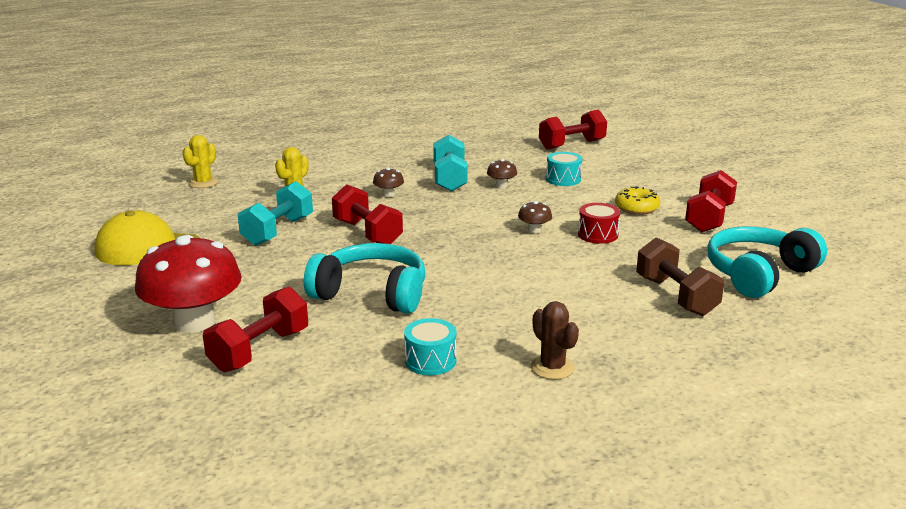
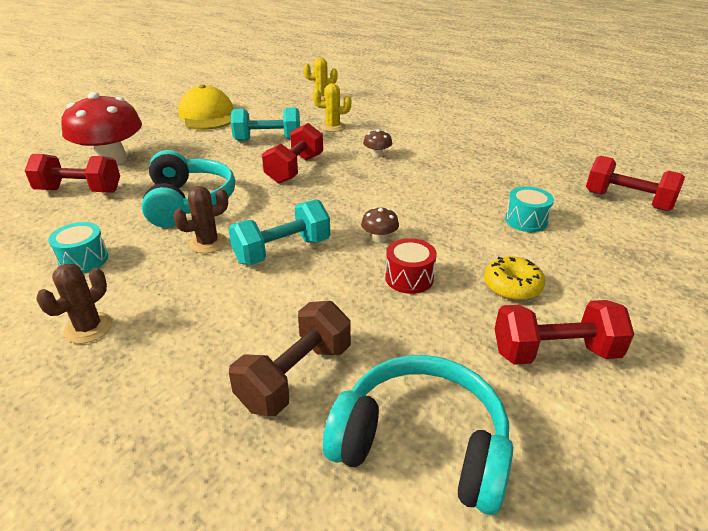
camera: 60 degrees right, 10 degrees up
(449, 179) = (443, 168): turquoise dumbbell -> turquoise dumbbell (282, 251)
(465, 297) = (208, 243): none -> brown cactus
(501, 185) = (462, 194): brown mushroom -> none

